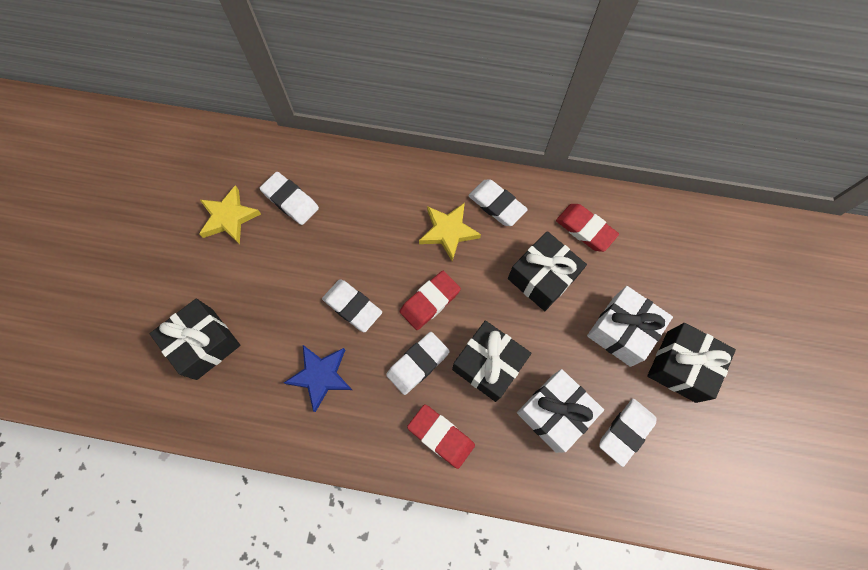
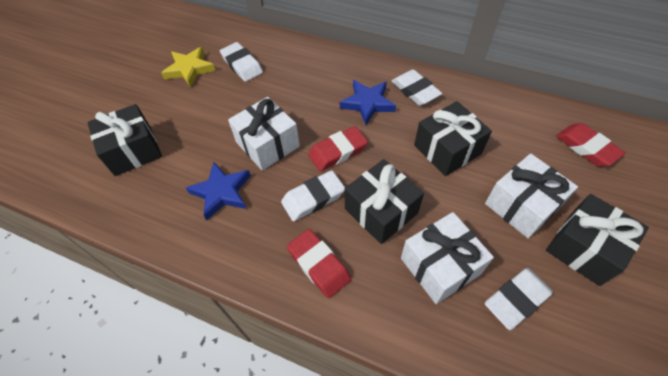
camera: 15 degrees right, 15 degrees down
(352, 306) = (267, 144): white eraser -> white gift
(448, 232) = (367, 103): yellow star -> blue star
(585, 229) = (494, 119): red eraser -> red eraser (586, 147)

